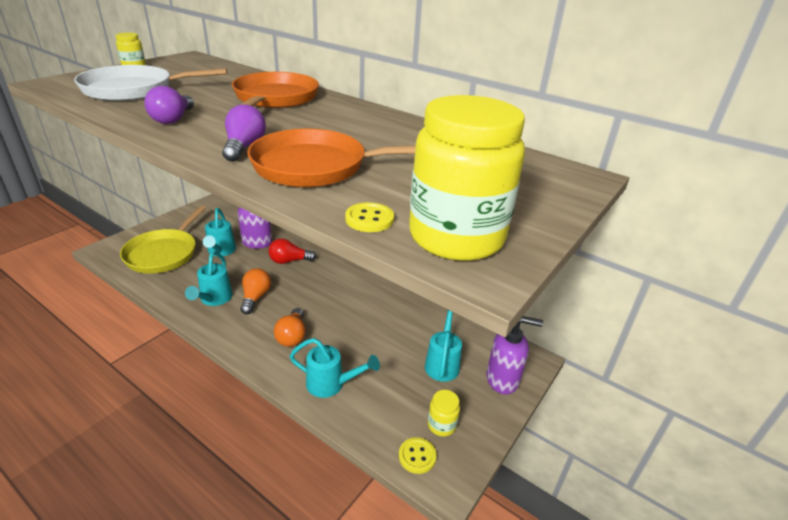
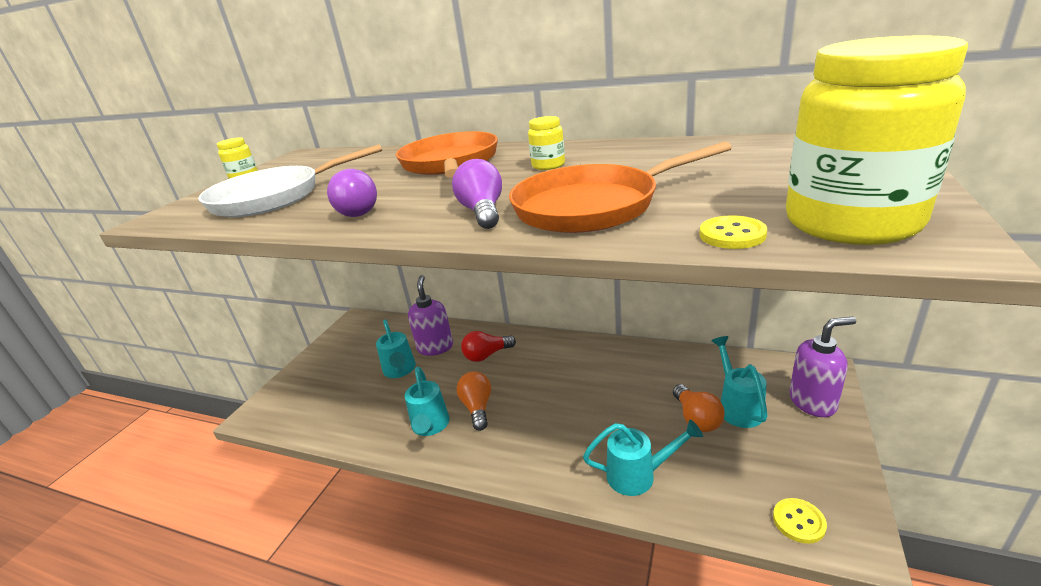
camera: 10 degrees left, 5 degrees down
(164, 253) = (333, 394): yellow pan -> none
(292, 336) = (552, 436): orange light bulb -> orange light bulb (696, 418)
(441, 425) = (794, 475): yellow jar -> yellow jar (548, 165)

